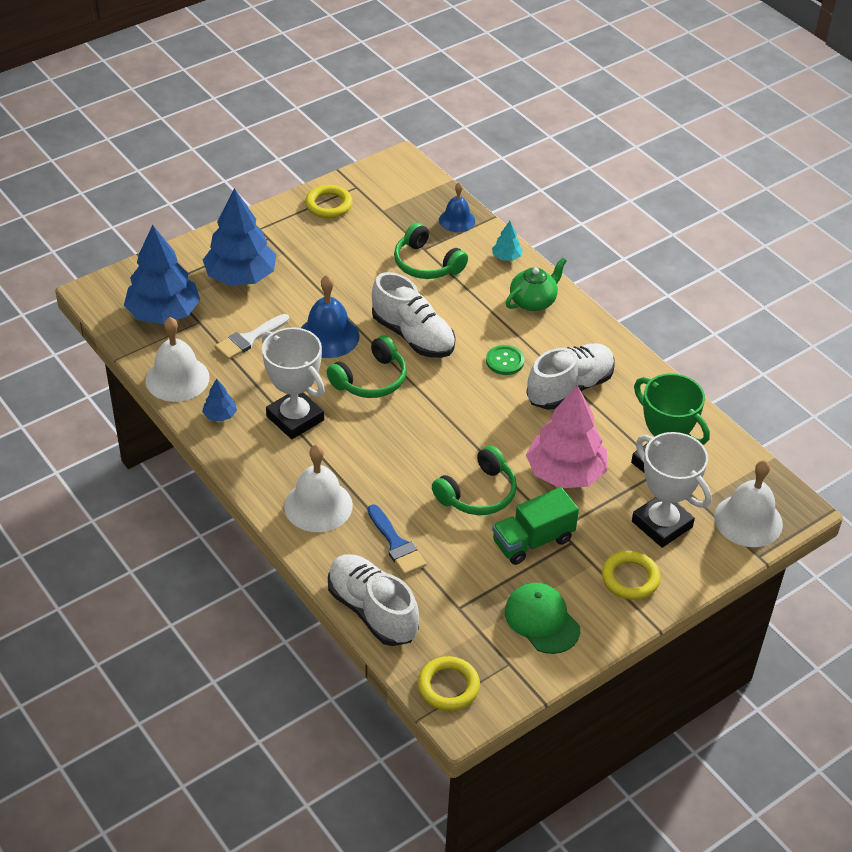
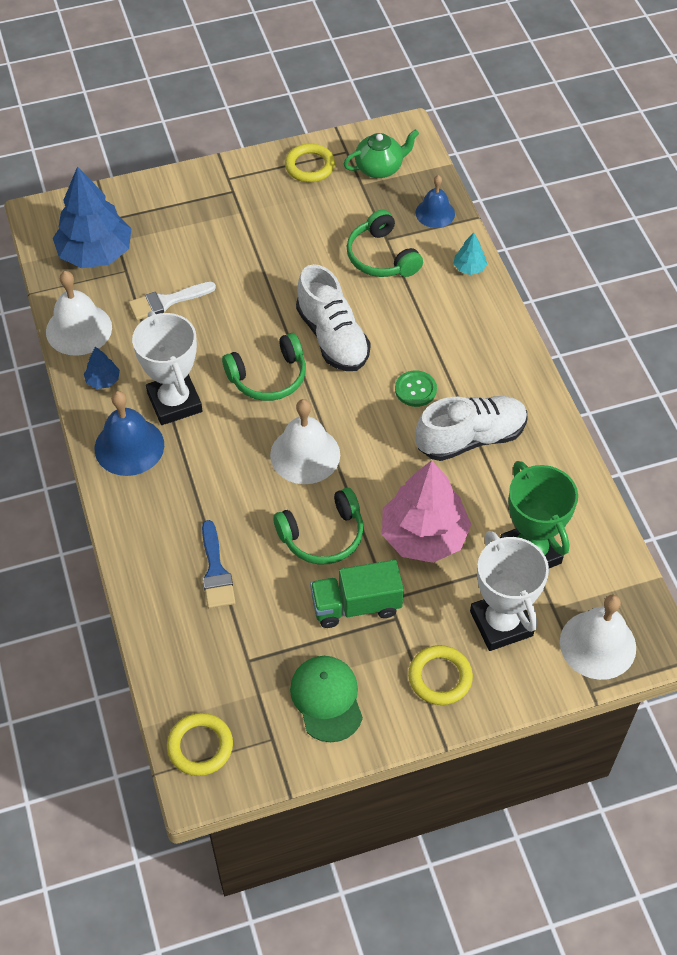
camera: 20 degrees right, 10 degrees up
(241, 276) = (187, 229): blue tree -> none
(318, 505) = (156, 506): white bell -> white bell (305, 454)
(328, 336) = (246, 317): blue bell -> blue bell (129, 446)
(372, 610) = (160, 639): white shoe -> none
(533, 301) = (475, 327): green teapot -> green teapot (379, 168)

